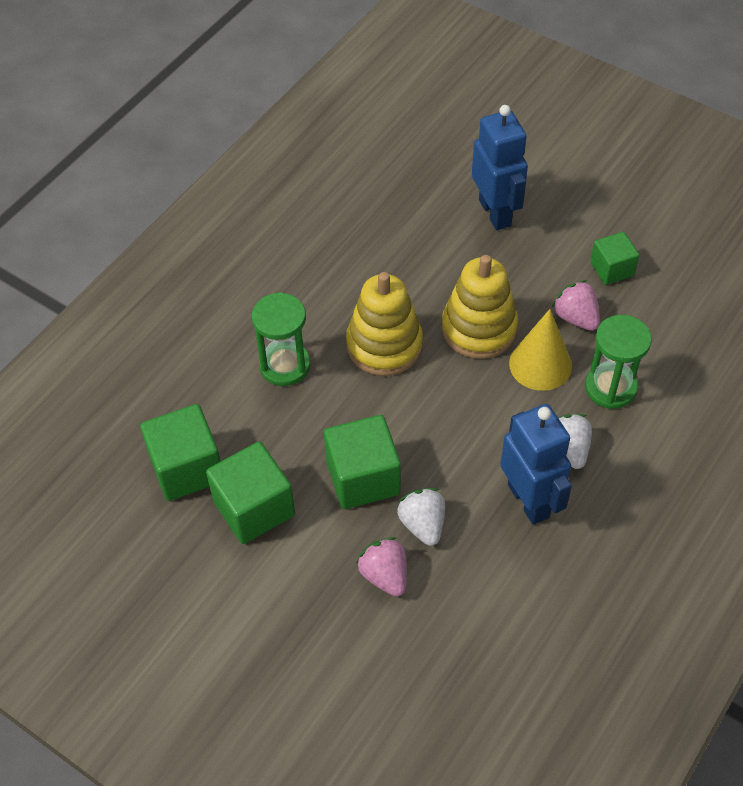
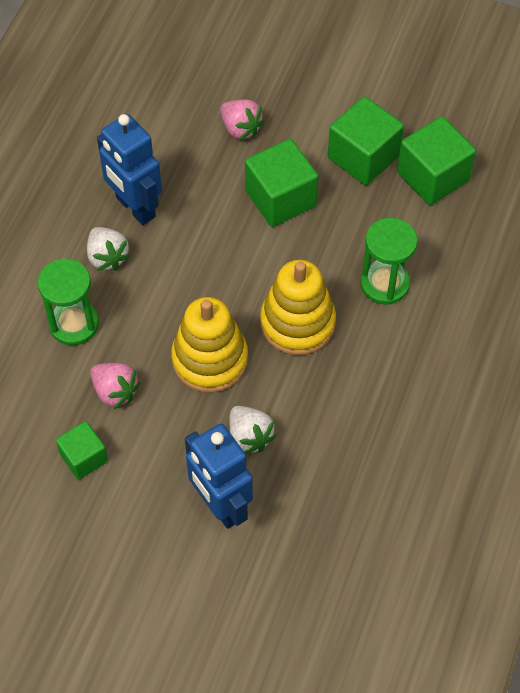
camera: 165 degrees right, 5 degrees up
(422, 524) = (220, 171): white strawberry -> white strawberry (249, 437)
(540, 364) = (143, 334): yellow cone -> none

